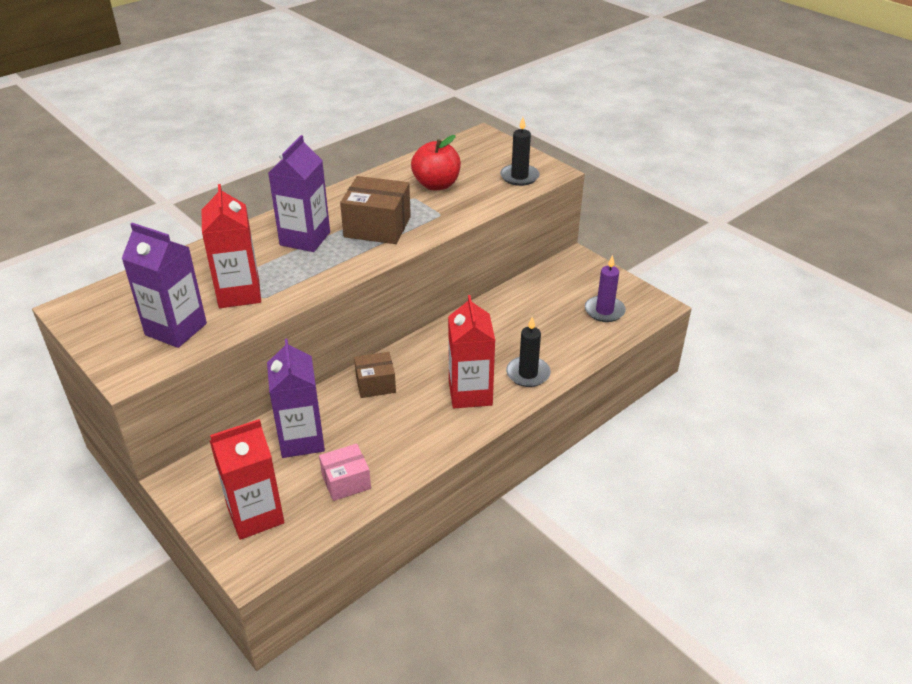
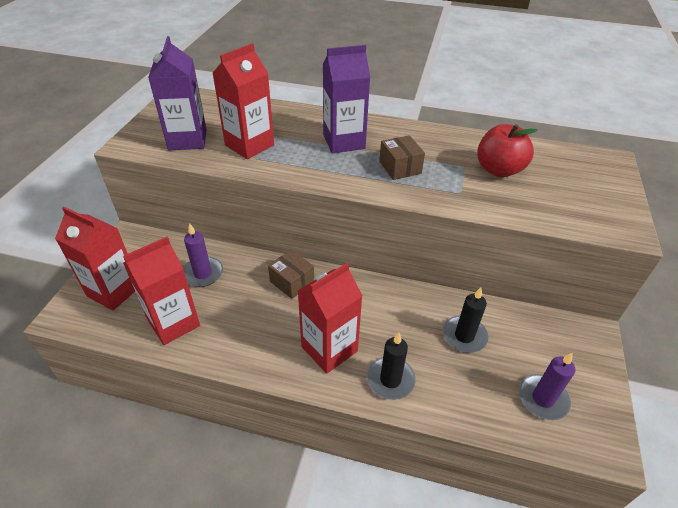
camera: 55 degrees right, 5 degrees up
(301, 439) = (203, 273): purple carton -> purple candle
(346, 481) = (174, 323): pink box -> red carton
(377, 227) = (400, 167): brown box -> brown box, size x0.62
(519, 177) = (584, 212): black candle -> black candle (464, 336)

